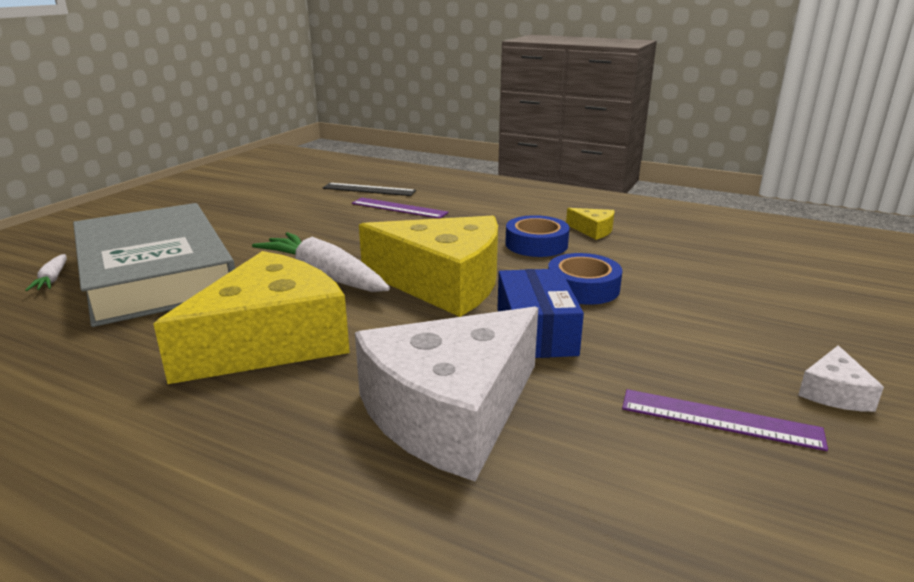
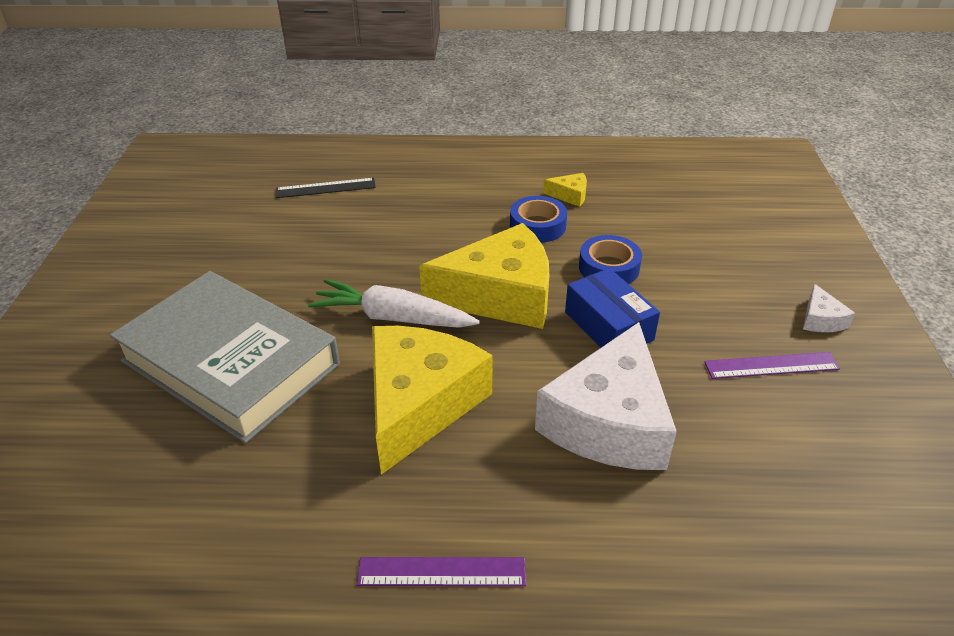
camera: 25 degrees left, 15 degrees up
(52, 279) = (132, 403): white carrot -> none
(399, 208) = (379, 208): purple ruler -> purple ruler (441, 572)

